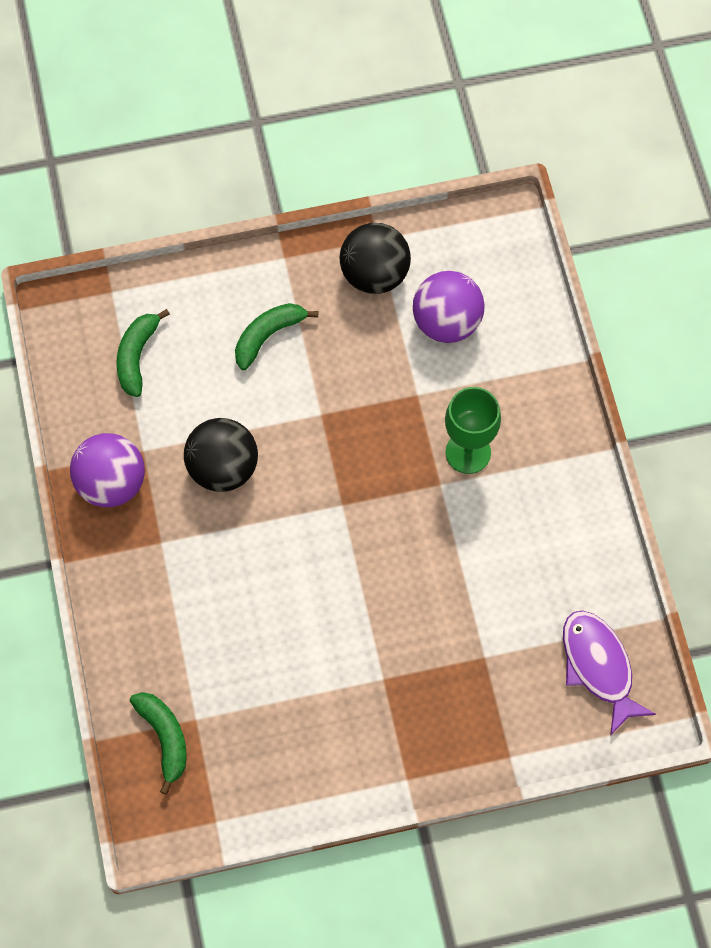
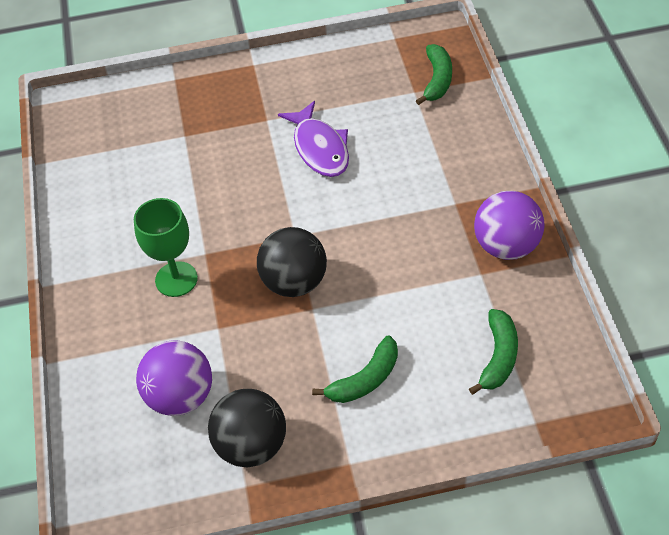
camera: 175 degrees left, 15 degrees down
(164, 738) = (437, 80): green banana -> green banana turned 150 degrees counterclockwise
(223, 468) = (404, 261): black ball -> black ball (294, 282)
(598, 666) = (95, 132): purple fish -> purple fish (320, 148)

